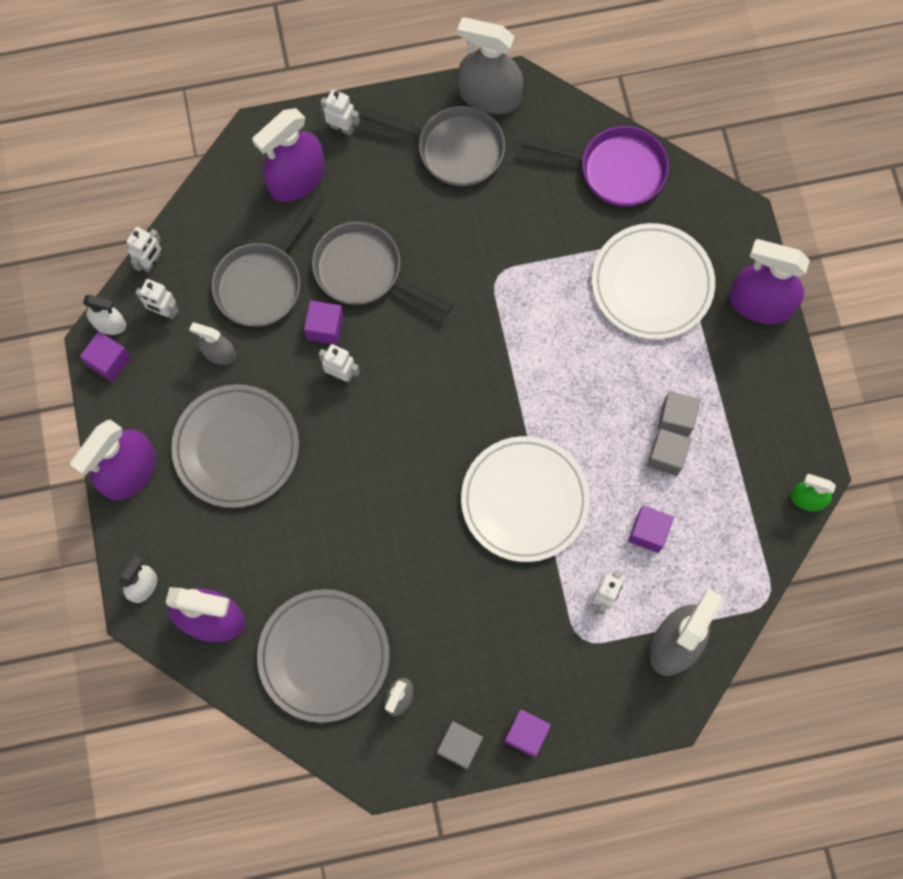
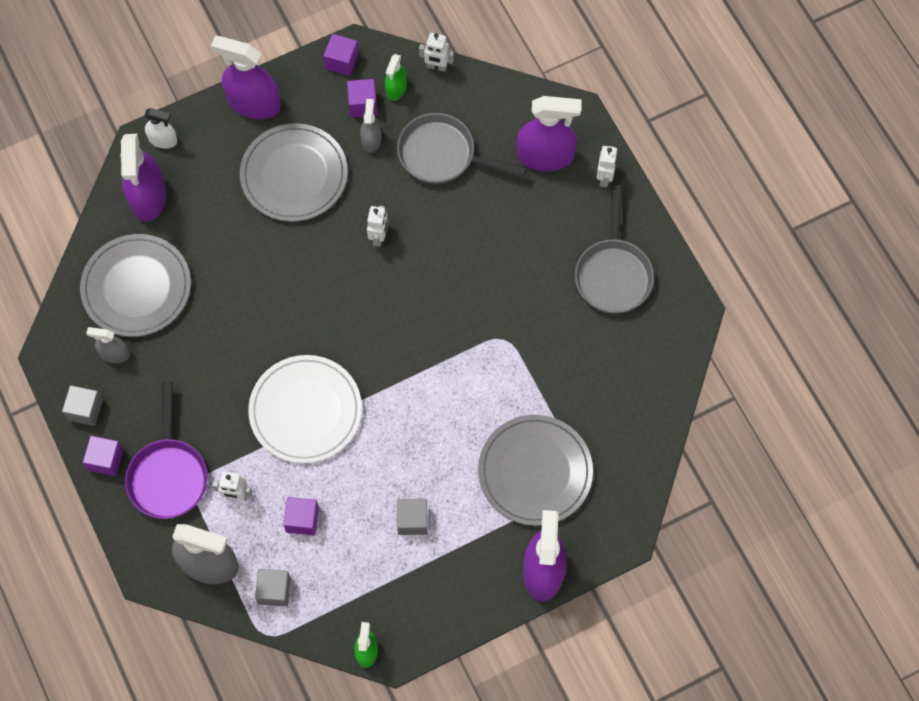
camera: 75 degrees right, 5 degrees down
(109, 324) = (374, 52): white spray bottle -> none
(164, 311) = (396, 88): white robot -> green spray bottle
(297, 179) = (545, 156): purple spray bottle -> purple spray bottle turned 150 degrees clockwise
(325, 328) = (416, 214): purple cube -> purple cube (362, 104)
(364, 272) = (476, 231): grey pan -> none
(489, 96) = (675, 290): grey spray bottle -> none
(615, 170) = (636, 415): purple pan -> purple pan (168, 474)
(652, 283) = (535, 471): white plate -> grey plate
(666, 456) = (375, 520): grey cube -> grey cube (274, 590)

